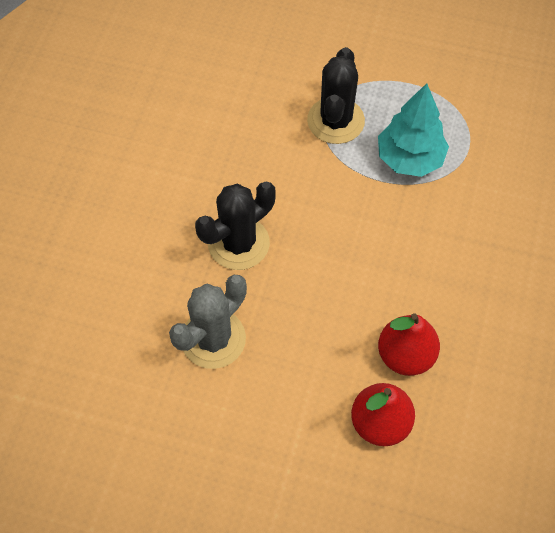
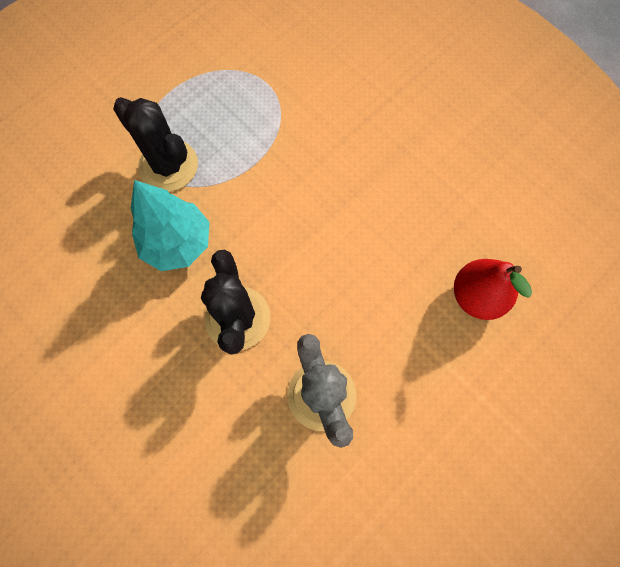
camera: 60 degrees left, 10 degrees up
(405, 355) = (427, 241): red pear -> none
(409, 159) = (247, 131): turquoise tree -> turquoise tree (177, 243)

